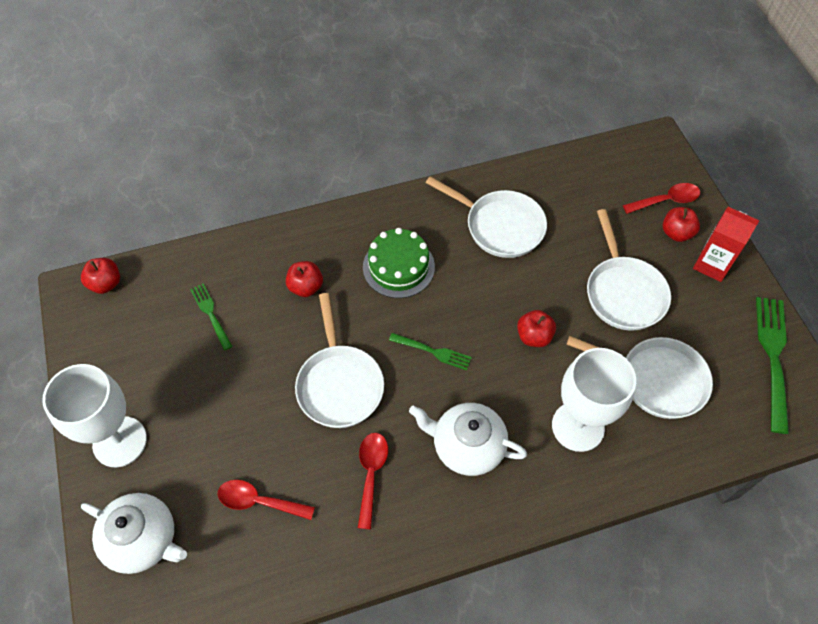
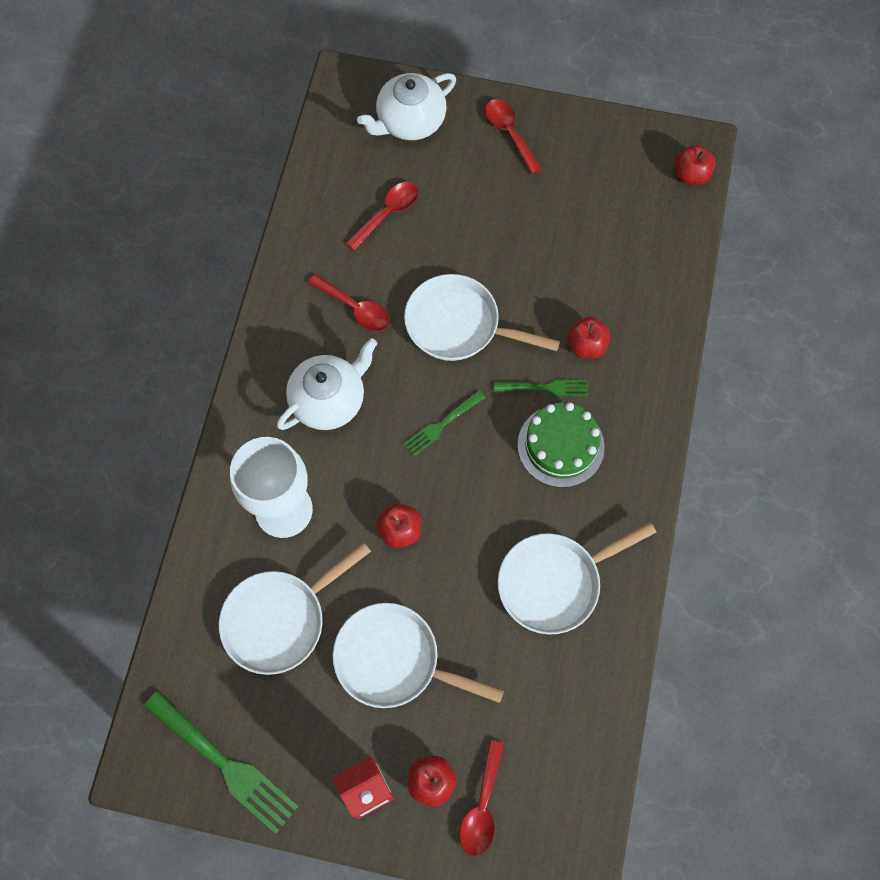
camera: 120 degrees right, 10 degrees up
(120, 441) = (509, 133): white goblet -> red spoon
(211, 314) = (602, 249): green fork -> green fork (544, 388)

